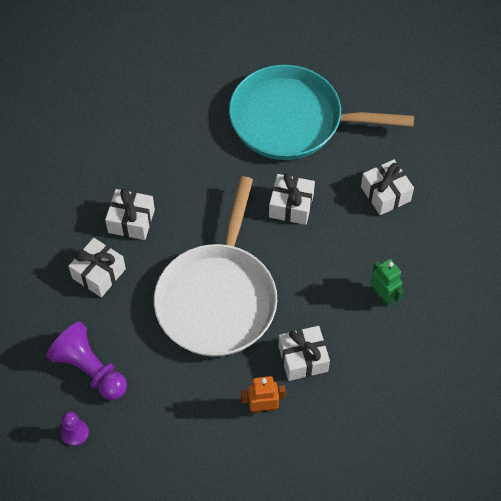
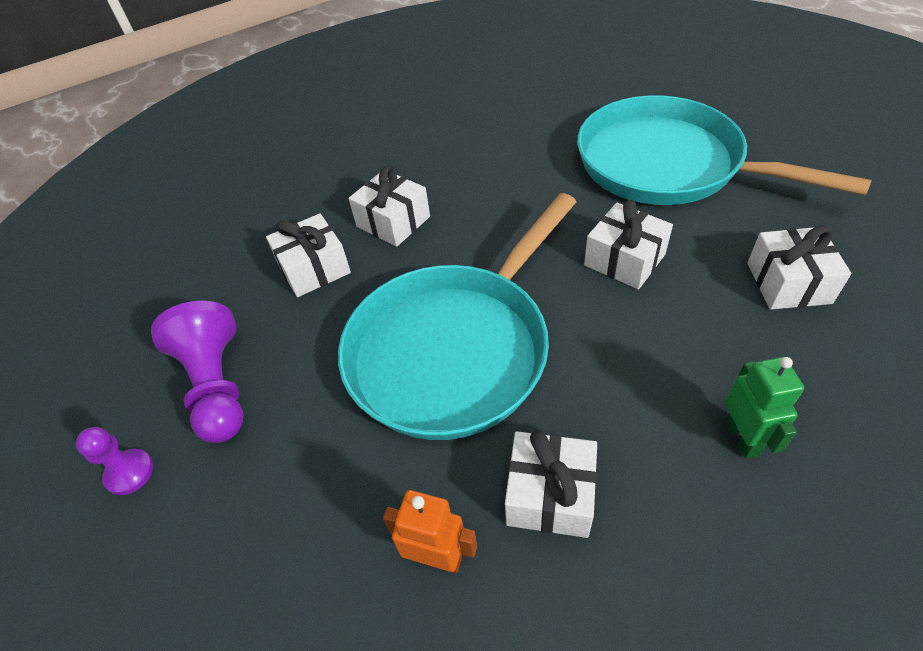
camera: 30 degrees right, 10 degrees down
(218, 298) = (454, 350): white pan -> turquoise pan

